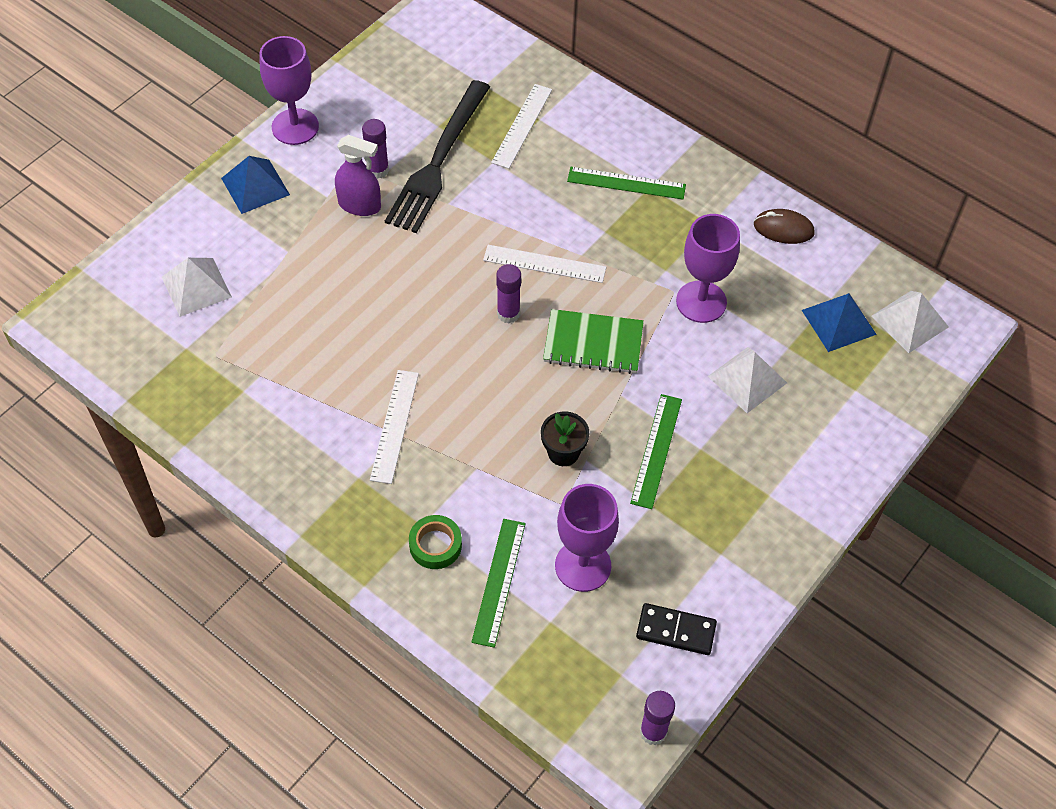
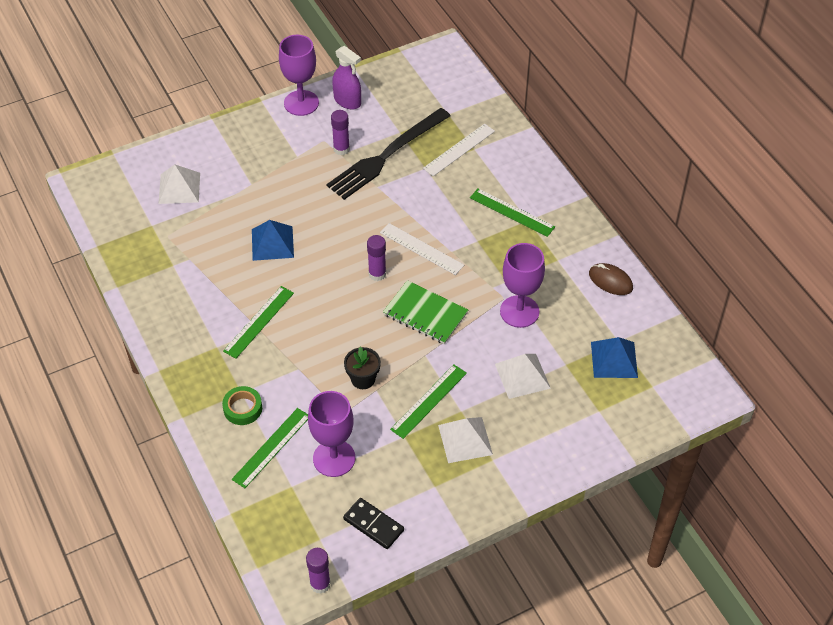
camera: 25 degrees right, 5 degrees down
(255, 186) = (253, 134): blue pyramid -> blue pyramid (272, 243)
(359, 205) = (316, 169): purple spray bottle -> purple spray bottle (347, 101)
(394, 426) = (259, 322): white ruler -> green ruler
(910, 321) = (669, 377): white pyramid -> white pyramid (465, 439)

